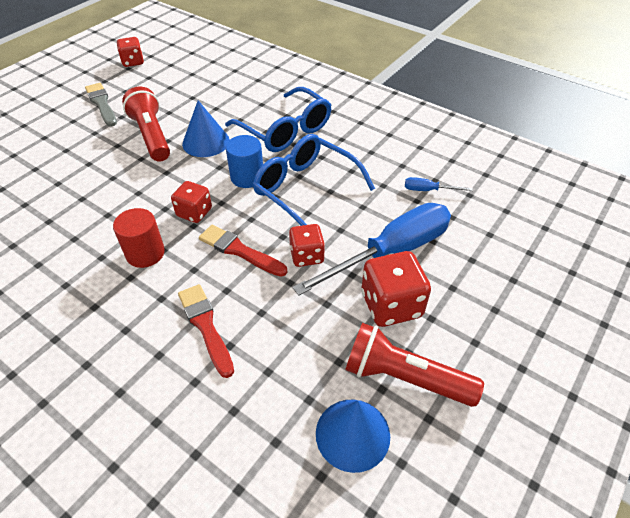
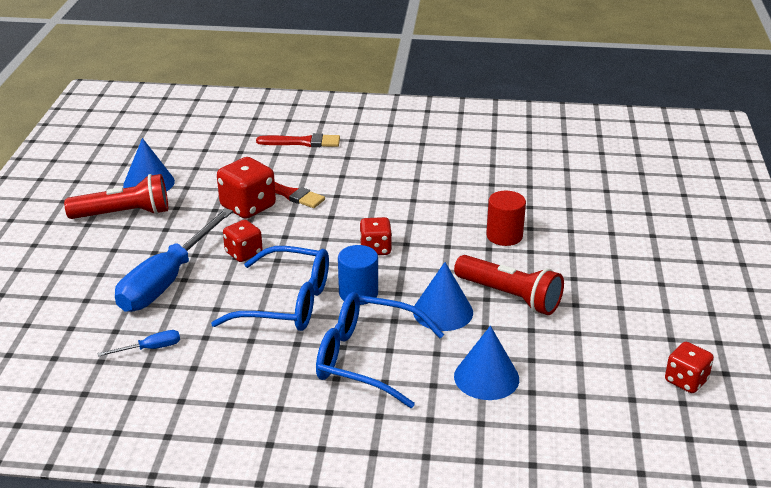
camera: 150 degrees right, 15 degrees down
(101, 103) = (621, 309): grey brush -> none
(145, 253) = (381, 212): red cylinder -> red cylinder (504, 236)
(228, 97) = (486, 377): none -> blue cone
(239, 251) = (306, 238): red brush -> red brush (303, 142)
(391, 305) = (151, 246): red dice -> red dice (248, 207)

